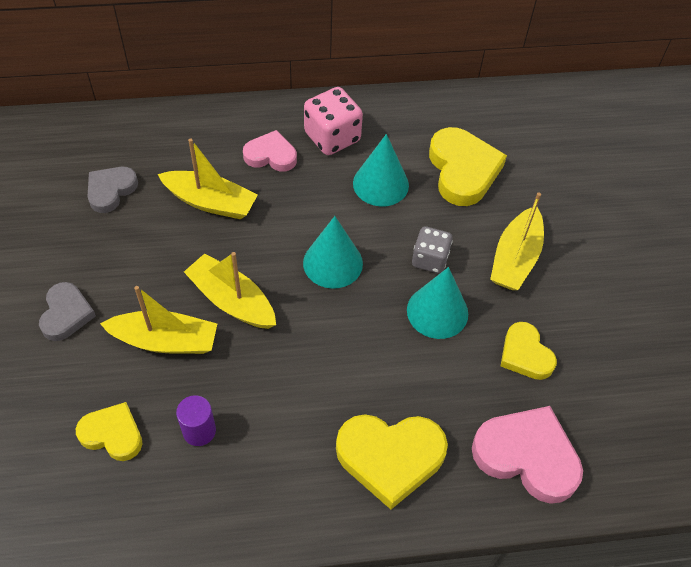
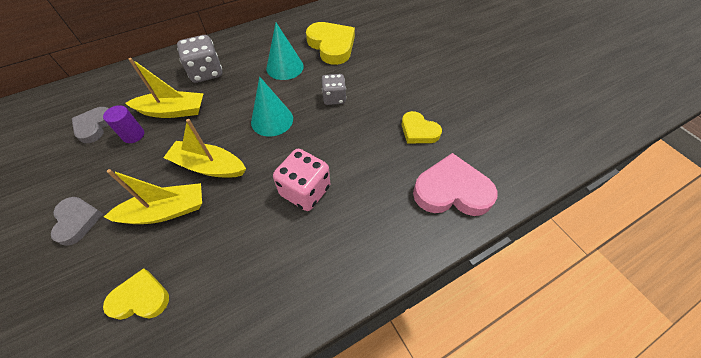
camera: 20 degrees left, 0 degrees up
(199, 431) = (213, 266): purple cylinder -> purple cylinder (133, 135)
(271, 155) = (206, 72): pink heart -> grey dice
(332, 137) = (243, 51): pink dice -> pink dice (305, 191)
(390, 457) = (364, 228): yellow heart -> none
(437, 311) = (352, 125): turquoise cone -> none
(515, 258) = (385, 81): yellow boat -> none

